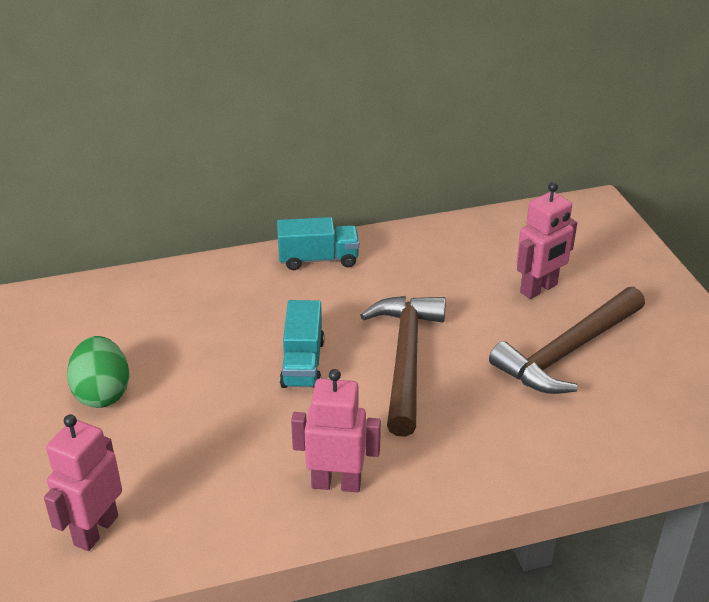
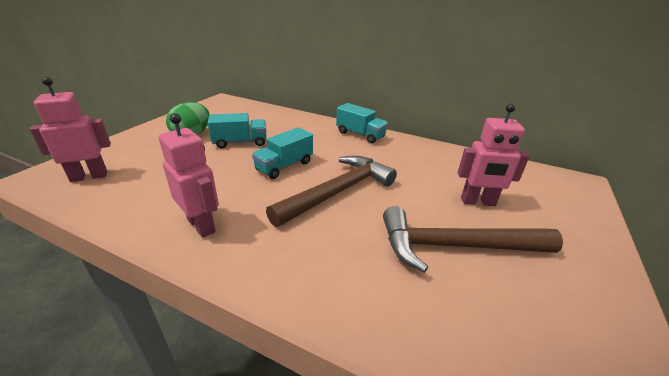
camera: 40 degrees right, 5 degrees down
(190, 363) = (240, 142): none -> turquoise truck

